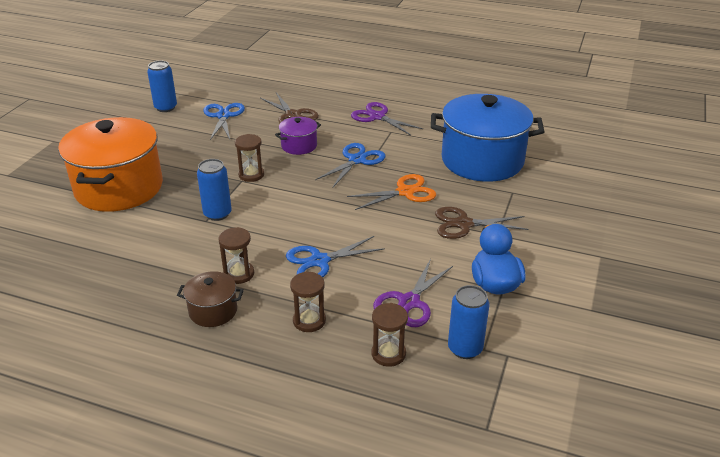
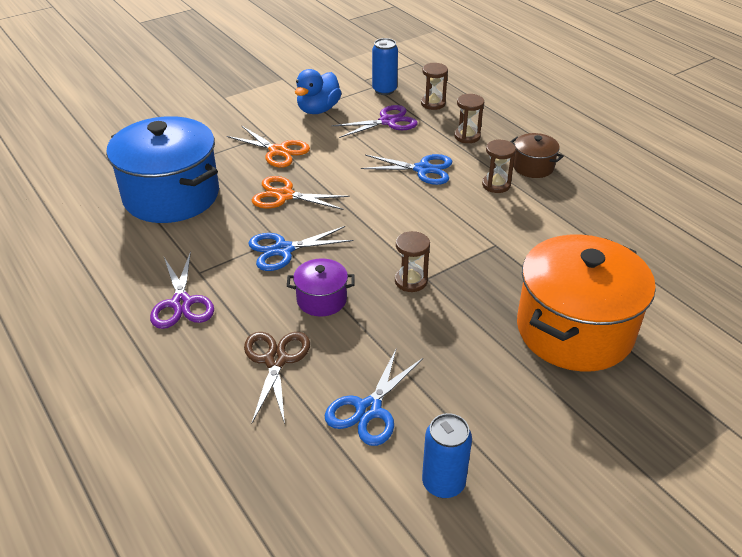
camera: 145 degrees left, 5 degrees up
(217, 214) = (479, 247): blue can -> none
(464, 224) = (278, 151): brown scissors -> orange scissors

